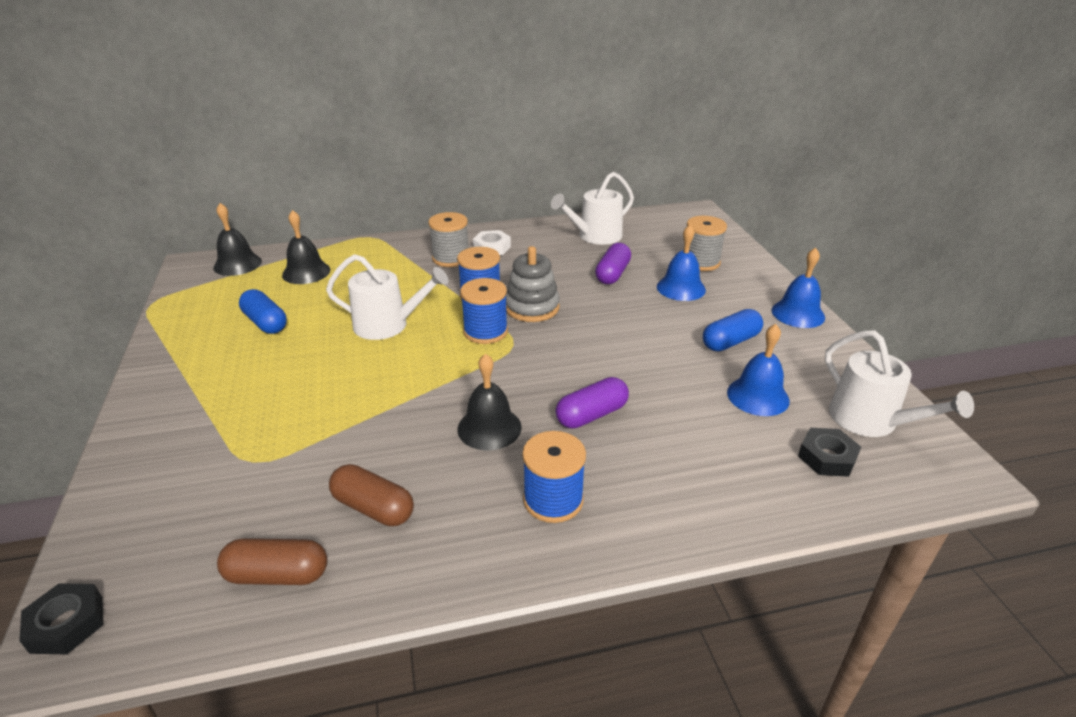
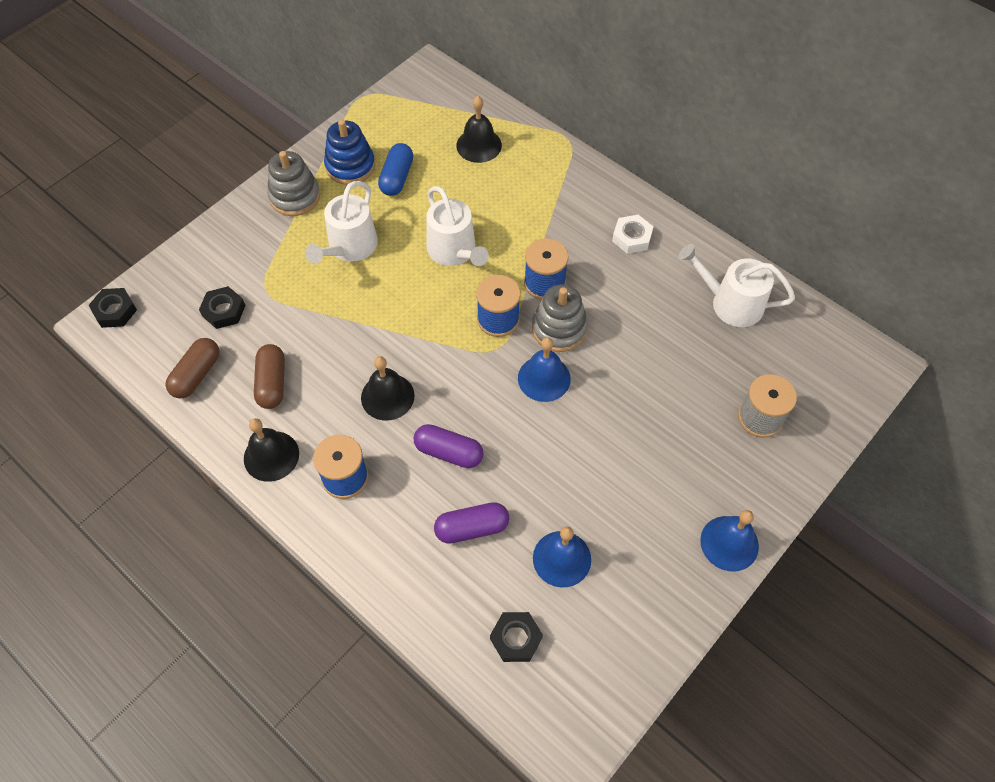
camera: 55 degrees right, 25 degrees up
(179, 390) = (295, 197): none -> grey stacking toy
(207, 342) = (350, 166): none -> blue stacking toy
(227, 508) = (224, 311): none -> black nut
(237, 264) = (452, 95): black bell -> black bell (271, 456)
(277, 575) = (196, 375): brown capsule -> brown capsule turned 60 degrees clockwise
(451, 258) = (586, 221): grey spool -> none
(612, 274) = (669, 356): purple capsule -> purple capsule (472, 528)
(681, 288) = (692, 424): blue bell -> blue bell (544, 378)
(730, 342) = (630, 505): blue capsule -> none
(870, 420) = (591, 658): white watering can -> white watering can (349, 247)

